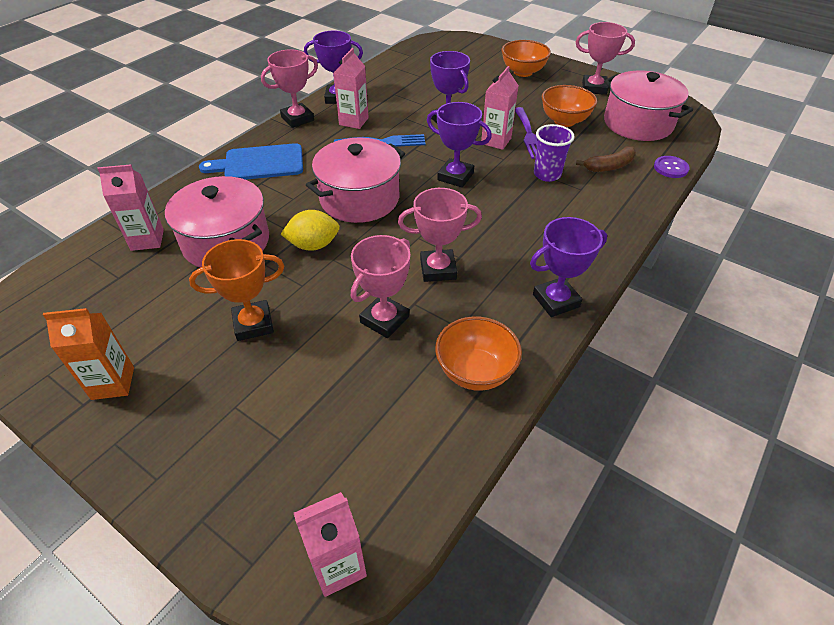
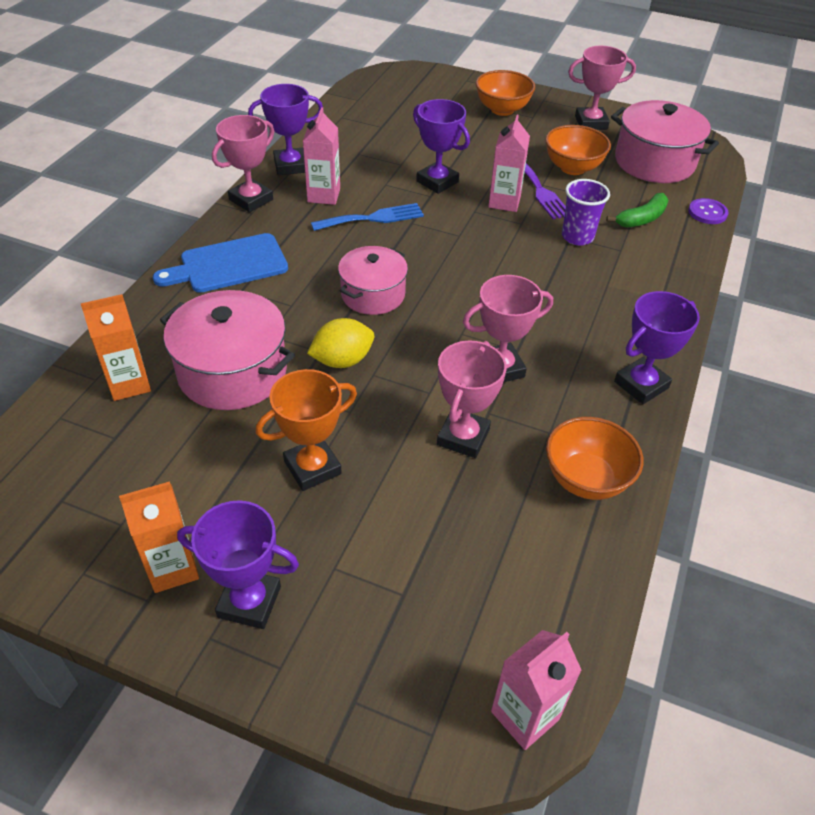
camera: 15 degrees left, 0 degrees up
(147, 240) = (129, 384): pink carton -> orange carton
(359, 198) = (373, 294): pink pot -> pink pot, size x0.65
(455, 176) = (475, 252): purple trophy -> purple trophy (249, 602)
(609, 166) = (641, 219): brown banana -> green banana

